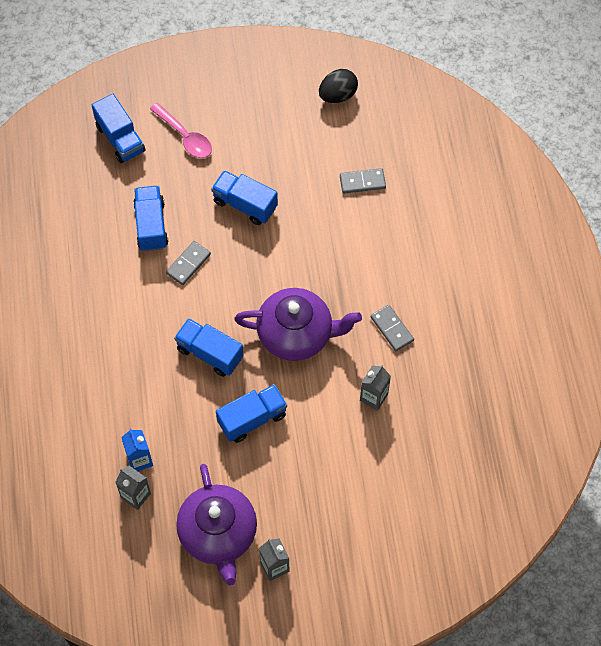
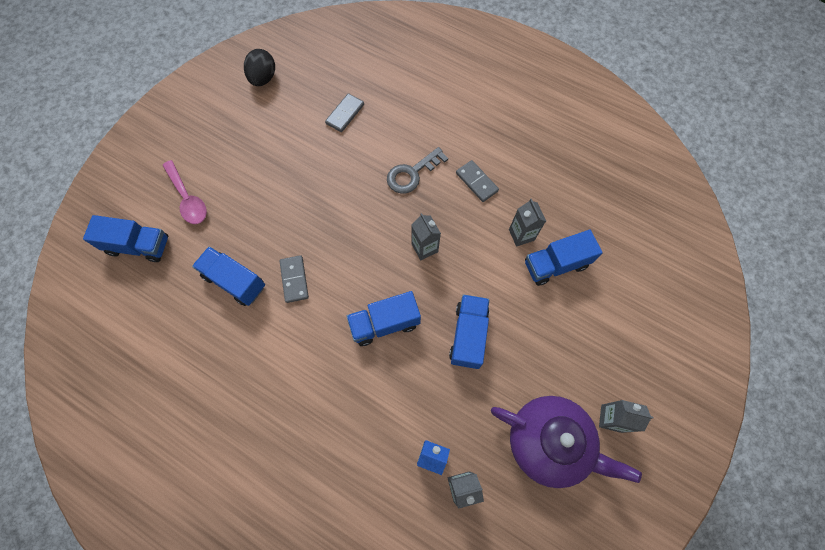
camera: 50 degrees left, 5 degrees up
(185, 137) = (188, 199): pink spoon -> pink spoon turned 60 degrees clockwise
(245, 204) = (285, 201): blue truck -> blue truck (555, 264)
(296, 334) = (424, 248): purple teapot -> grey carton
(354, 275) = (412, 174): none -> grey key
(392, 329) = (477, 182): grey domino -> grey domino turned 45 degrees clockwise

